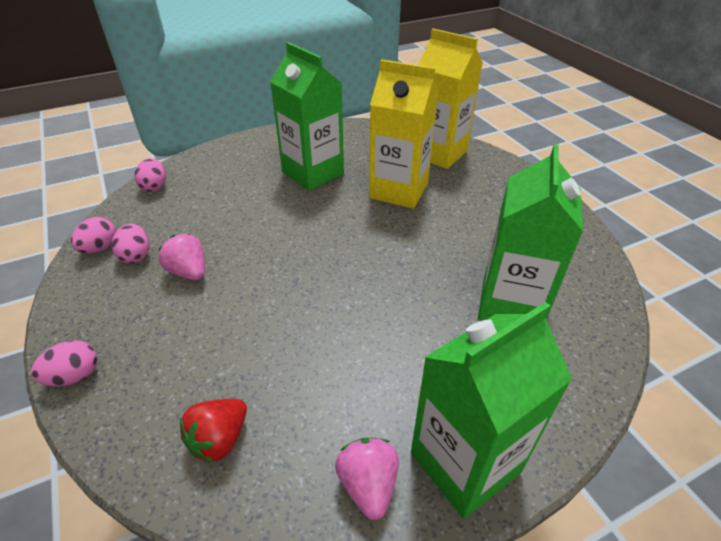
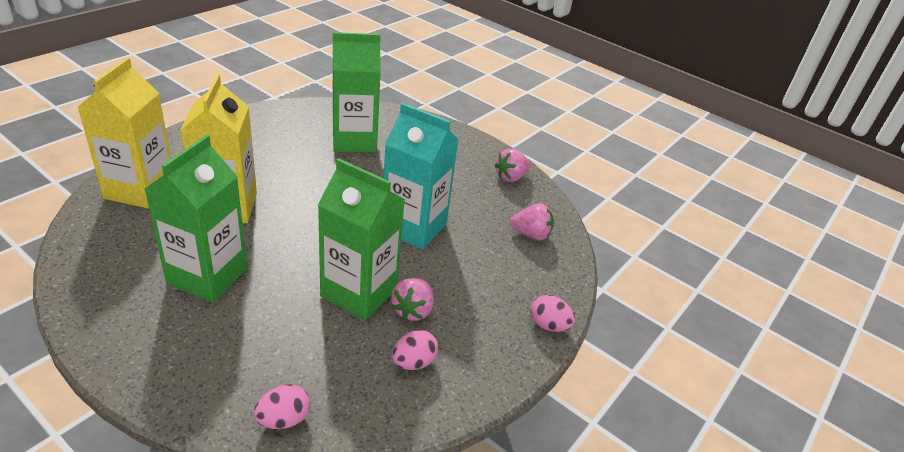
camera: 120 degrees left, 5 degrees down
(100, 248) = (419, 402): pink egg -> none
(219, 439) = (531, 234): red strawberry -> pink strawberry
(305, 310) = (414, 227): none -> turquoise carton
(465, 462) = (476, 150): green carton -> green carton (359, 292)

